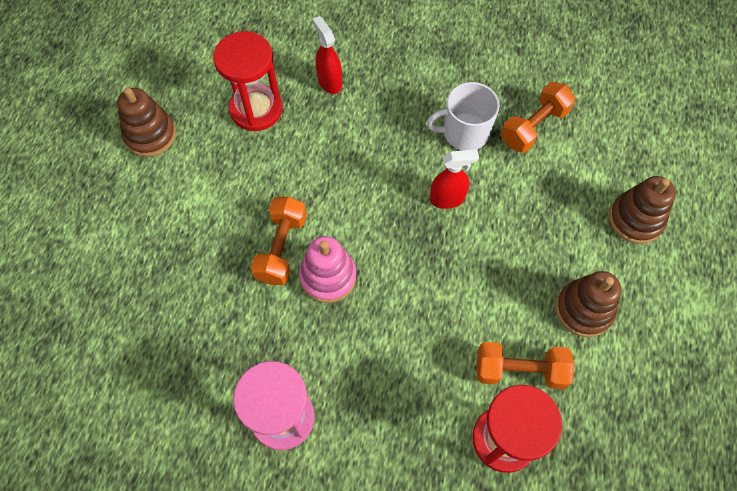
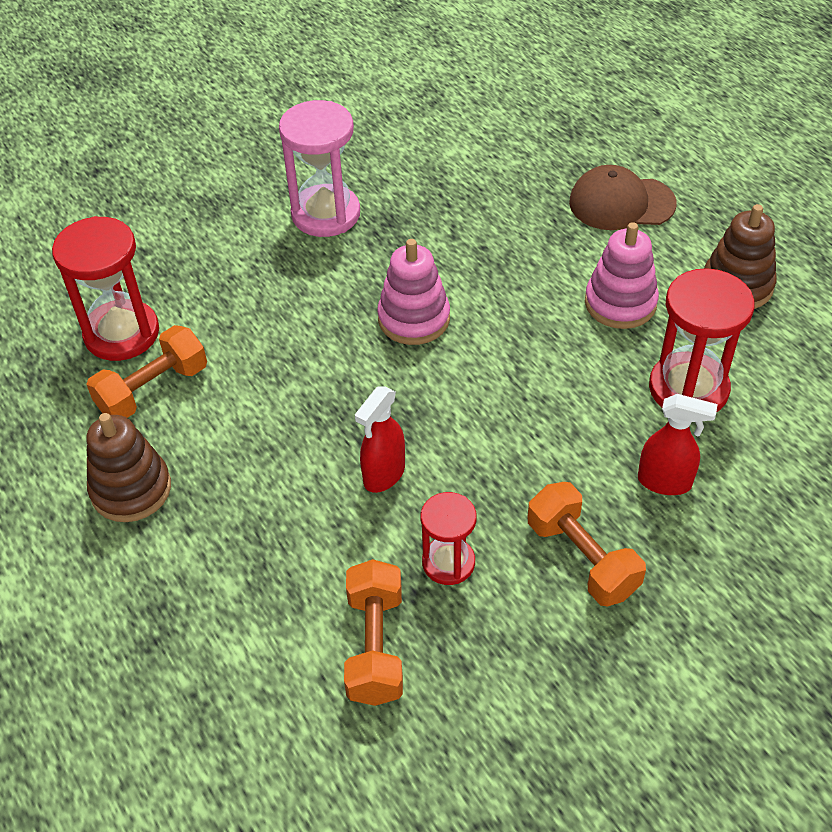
camera: 135 degrees right, 15 degrees down
(118, 241) = (621, 203): none -> brown cap
(216, 180) = (620, 303): none -> pink stacking toy
(281, 248) = (484, 305): orange dumbbell -> orange dumbbell (582, 558)
(464, 132) = (448, 562): white mug -> red hourglass
(635, 219) = (145, 636): brown stacking toy -> none

